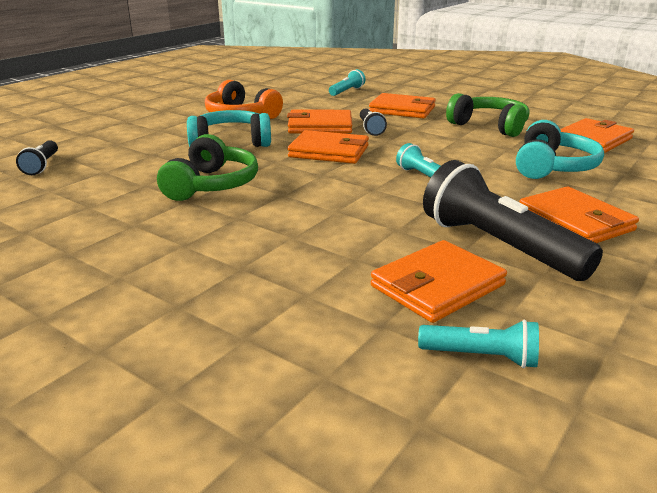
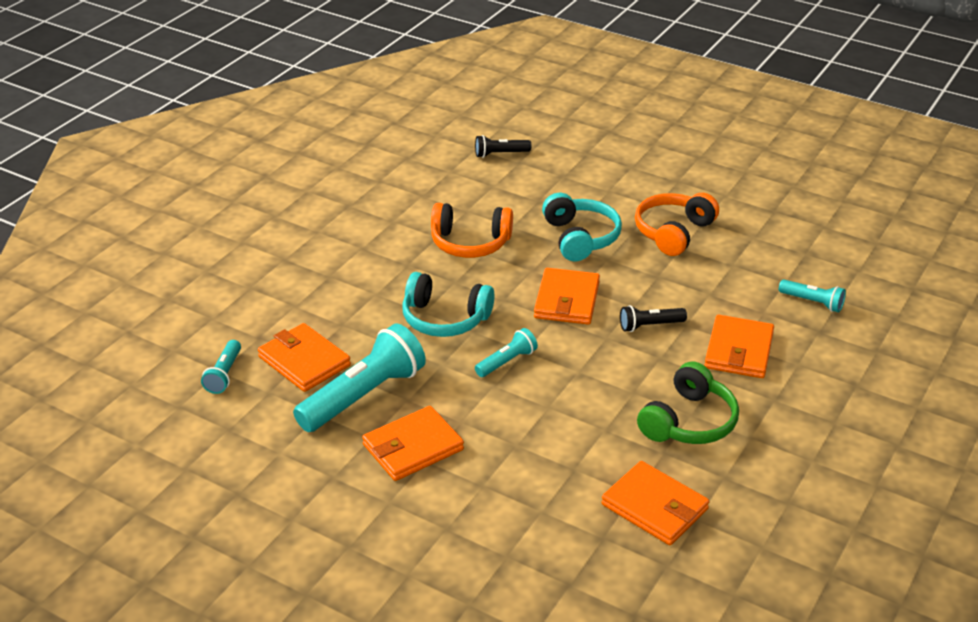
camera: 85 degrees right, 10 degrees up
(211, 185) = (470, 243): green headphones -> orange headphones
(320, 126) = (650, 289): orange wallet -> none
(498, 246) = (364, 396): black flashlight -> turquoise flashlight
(552, 167) = (550, 455): turquoise headphones -> turquoise headphones (445, 319)

